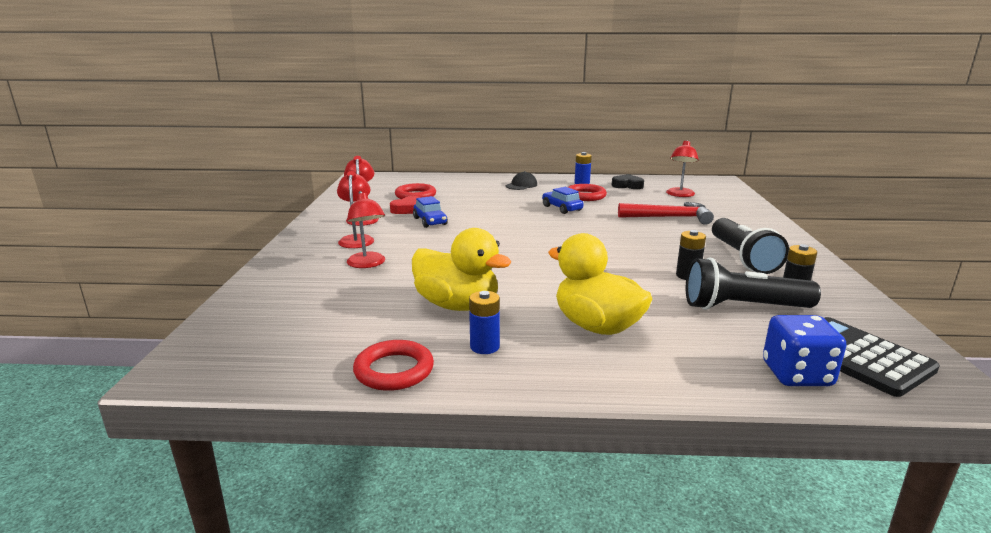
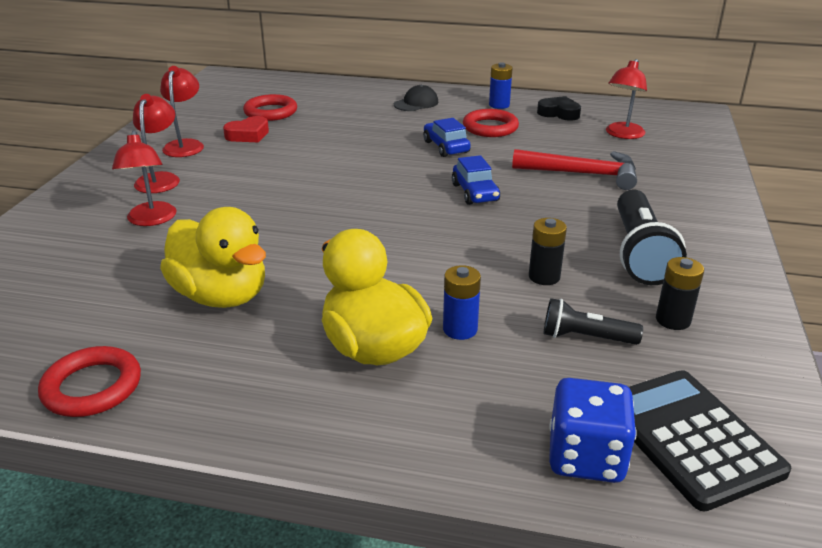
camera: 10 degrees right, 10 degrees up
(430, 221) = (264, 157): blue car -> blue car (475, 193)
(484, 347) = (217, 364): blue battery -> blue battery (460, 329)
(743, 307) = (585, 337): black flashlight -> black flashlight, size x0.57

